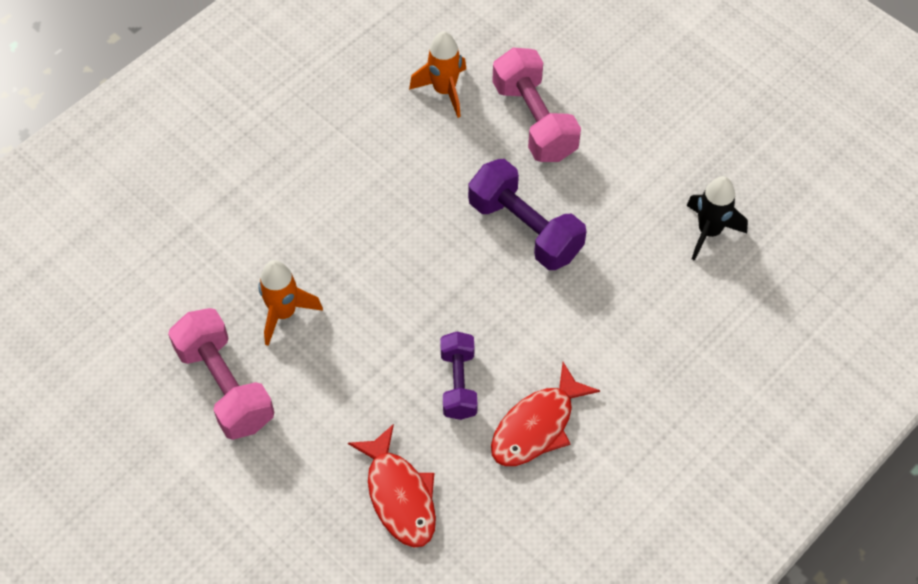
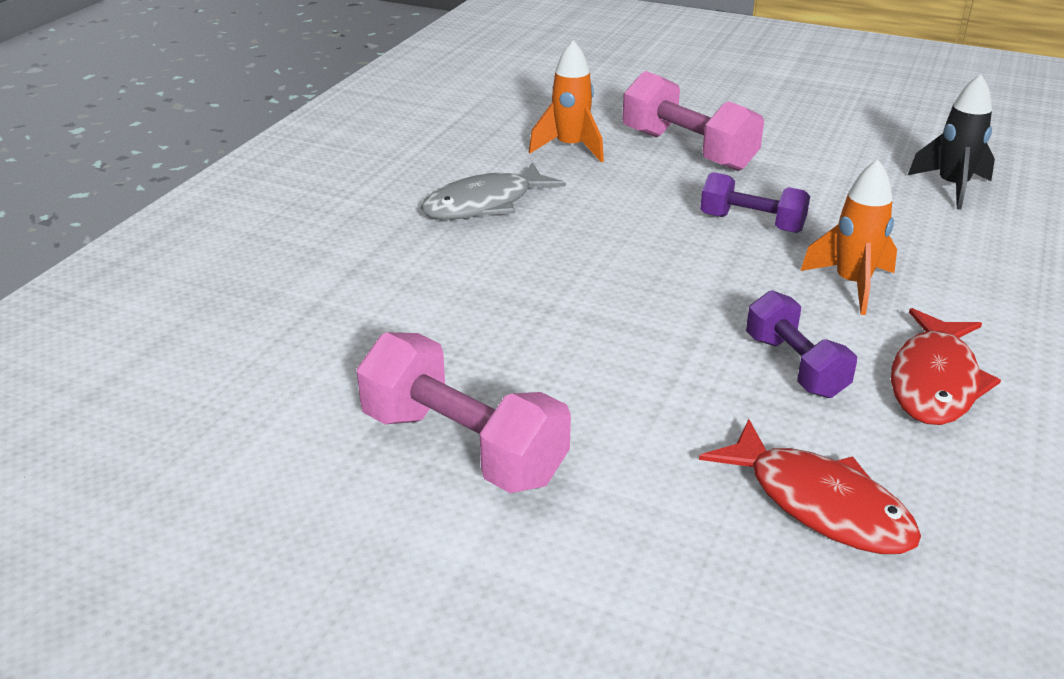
camera: 20 degrees left, 25 degrees down
(284, 313) = (503, 353): orange rocket -> orange rocket (852, 285)
(345, 147) = (485, 204): none -> grey fish
(525, 229) = (751, 223): purple dumbbell -> purple dumbbell, size x0.64

